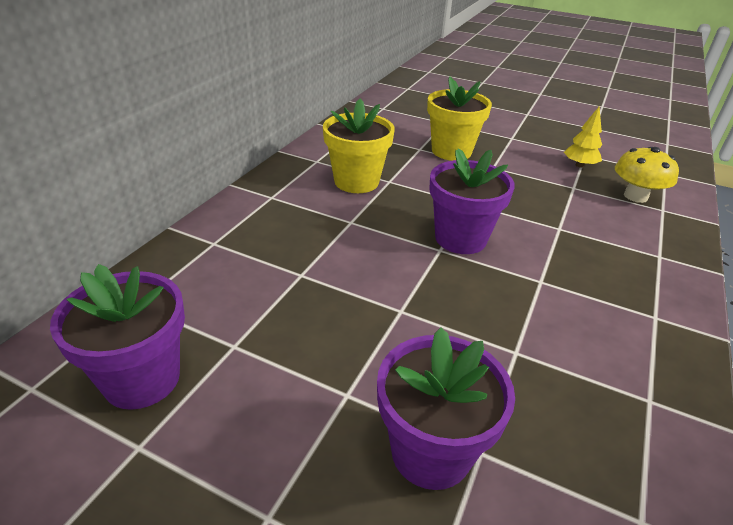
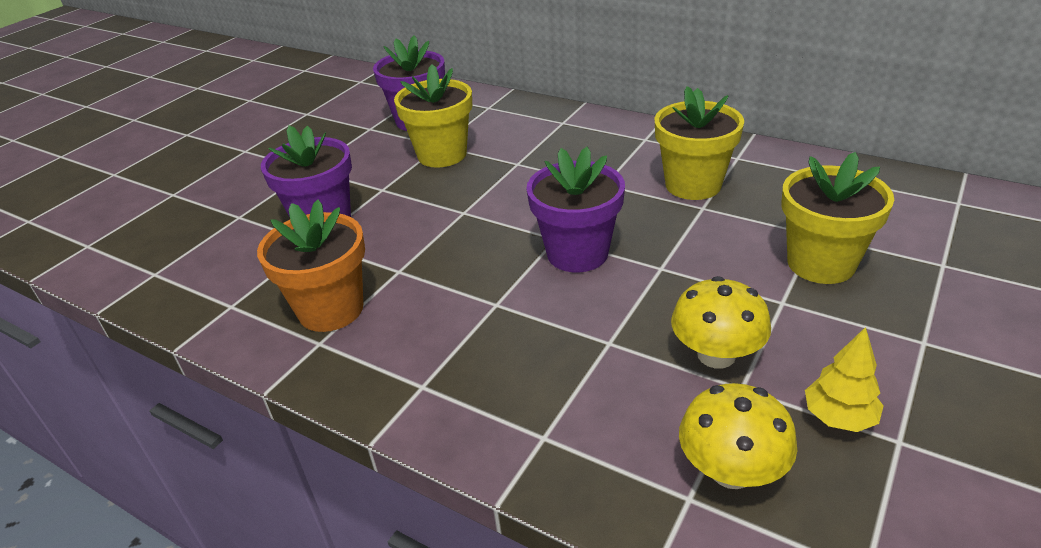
camera: 100 degrees right, 0 degrees up
(264, 340) = (442, 155): none -> yellow flower pot
(551, 192) = (716, 355): none -> yellow mushroom
(599, 400) = (331, 309): none -> orange flower pot

